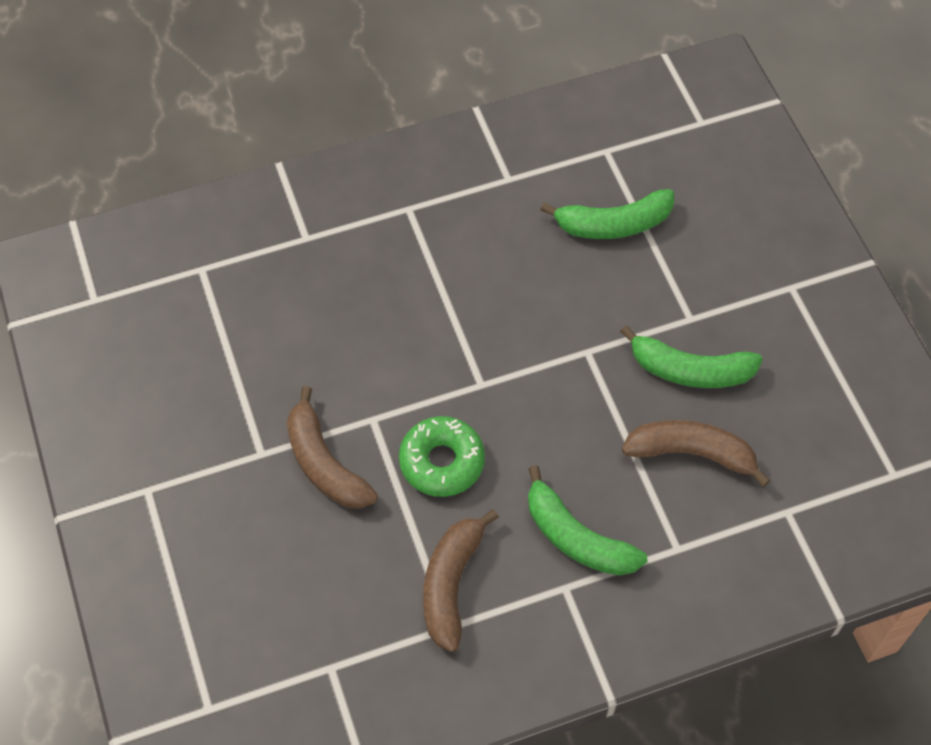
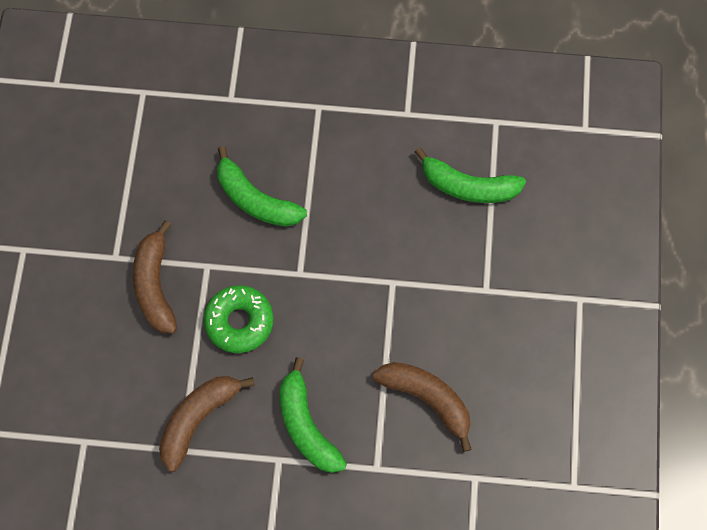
camera: 25 degrees right, 10 degrees up
(690, 370) = (462, 332): green banana -> green banana (255, 199)

